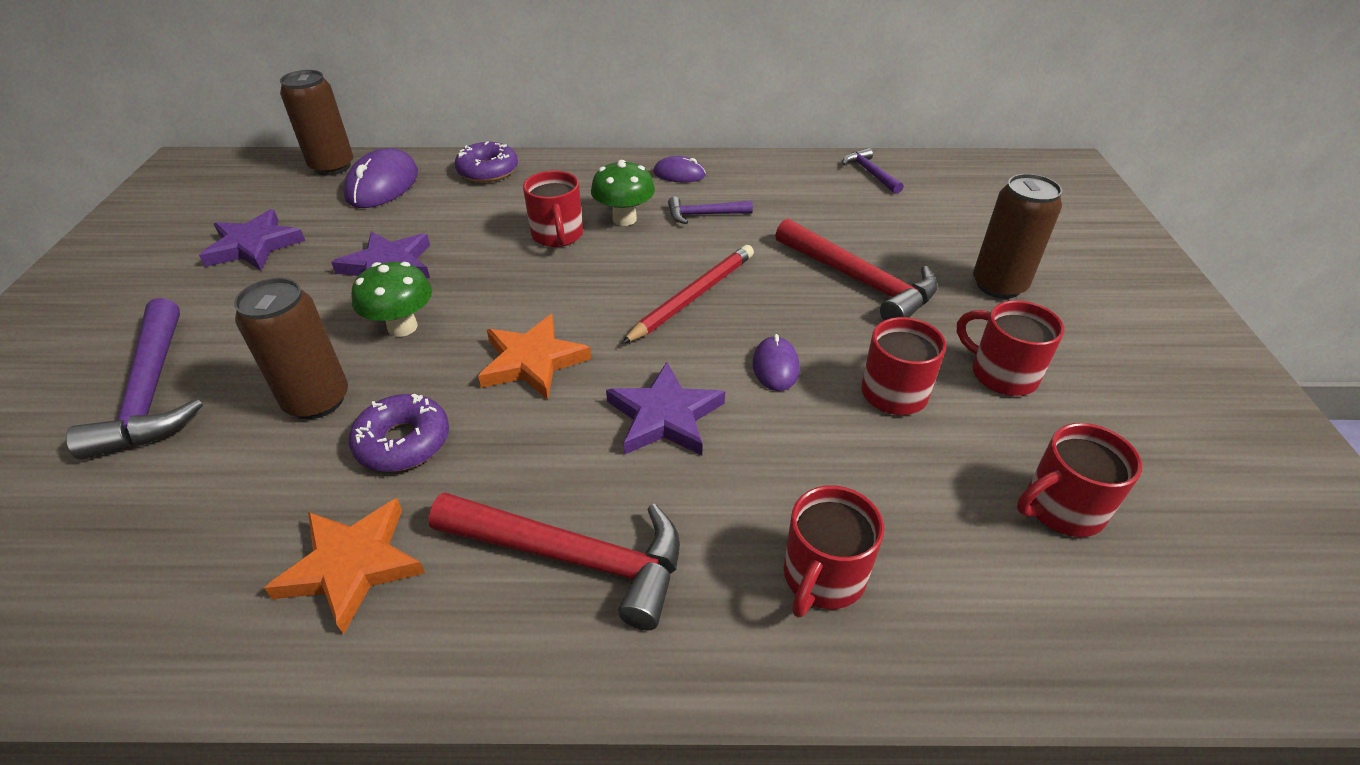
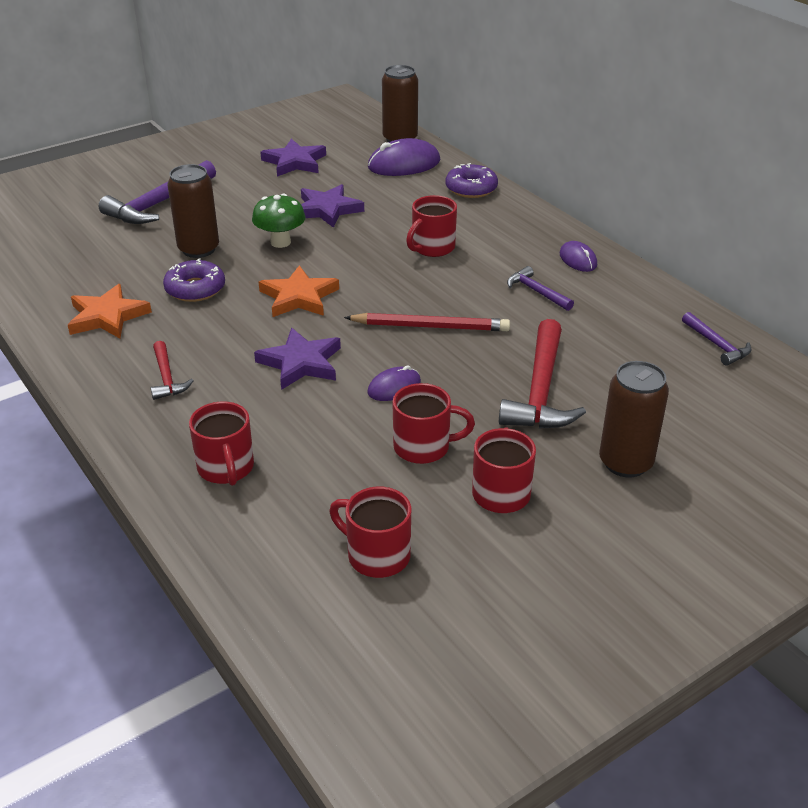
camera: 55 degrees right, 5 degrees down
(574, 557) = (167, 378): red hammer -> red hammer, size x0.53
(624, 219) = (486, 263): green mushroom -> none
(822, 577) = (226, 468): red mug -> red mug turned 105 degrees counterclockwise
(870, 173) = (717, 345): purple hammer -> purple hammer turned 120 degrees clockwise

